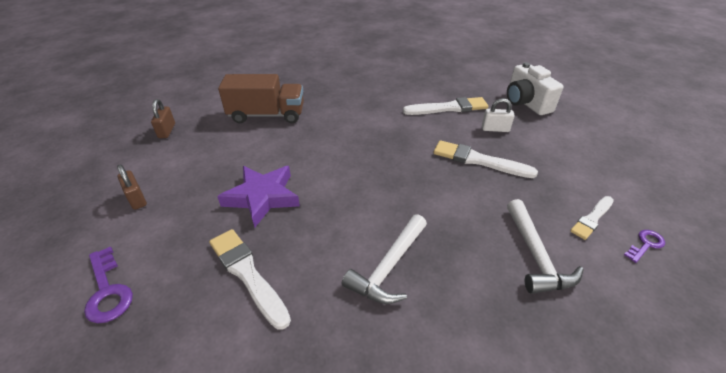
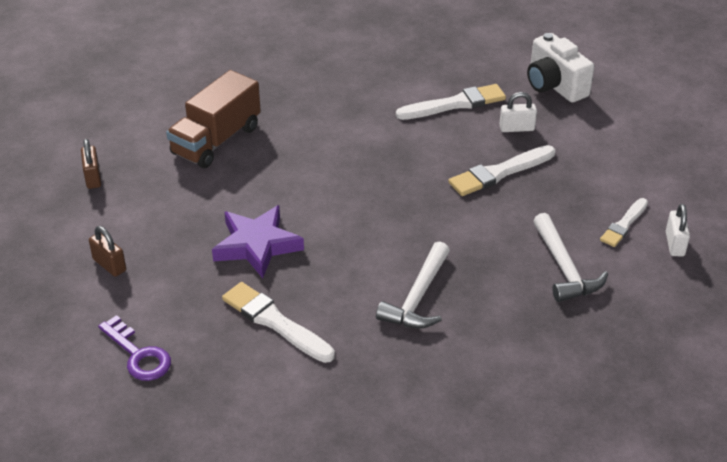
camera: 10 degrees left, 0 degrees up
(267, 115) = (216, 140): brown truck -> brown truck turned 135 degrees clockwise
(479, 160) = (500, 172): white brush -> white brush turned 45 degrees counterclockwise
(645, 244) = (674, 244): purple key -> white padlock

